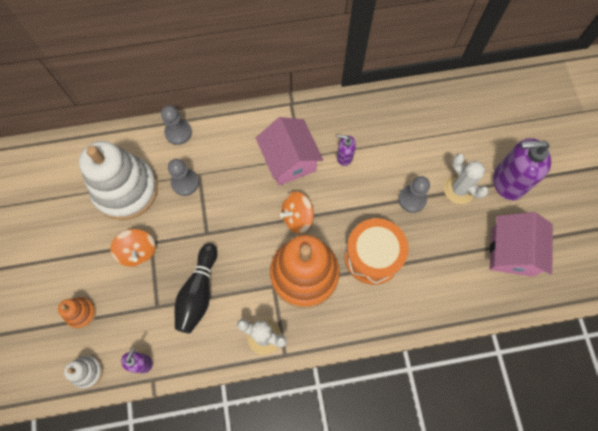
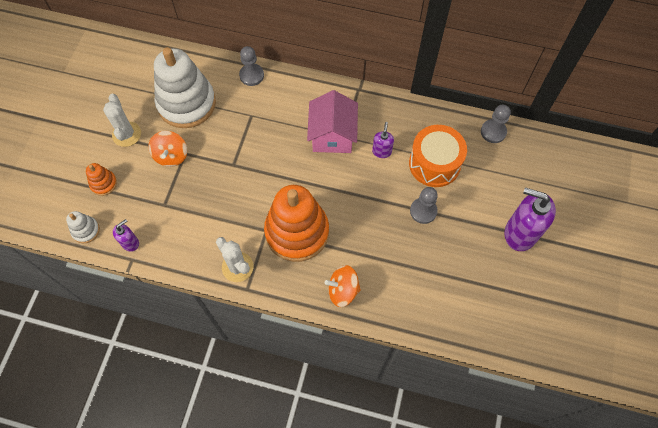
camera: 25 degrees right, 5 degrees down
(185, 183) = (236, 117): grey pawn -> grey pawn (493, 132)
(198, 292) = (202, 208): black bowling pin -> none
(297, 217) = (315, 184): orange spinning top -> orange spinning top (343, 290)
(344, 157) = (381, 151): purple soap dispenser -> purple soap dispenser turned 60 degrees clockwise
(372, 256) = (363, 243): orange drum -> orange drum (434, 164)
(459, 189) = (470, 221): white cactus -> white cactus (126, 134)
(511, 252) = (491, 294): pink house -> none

